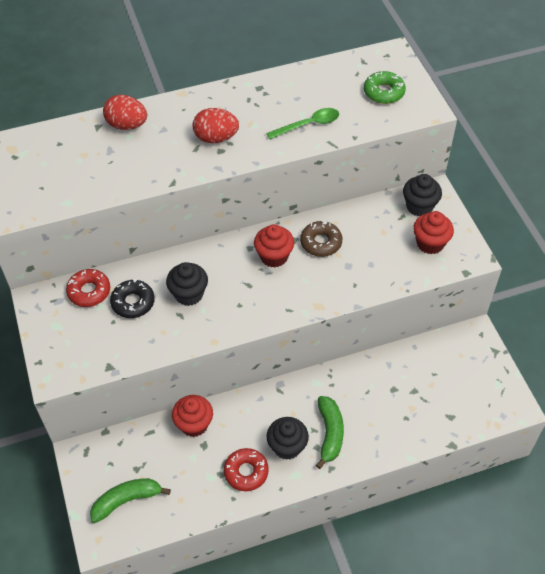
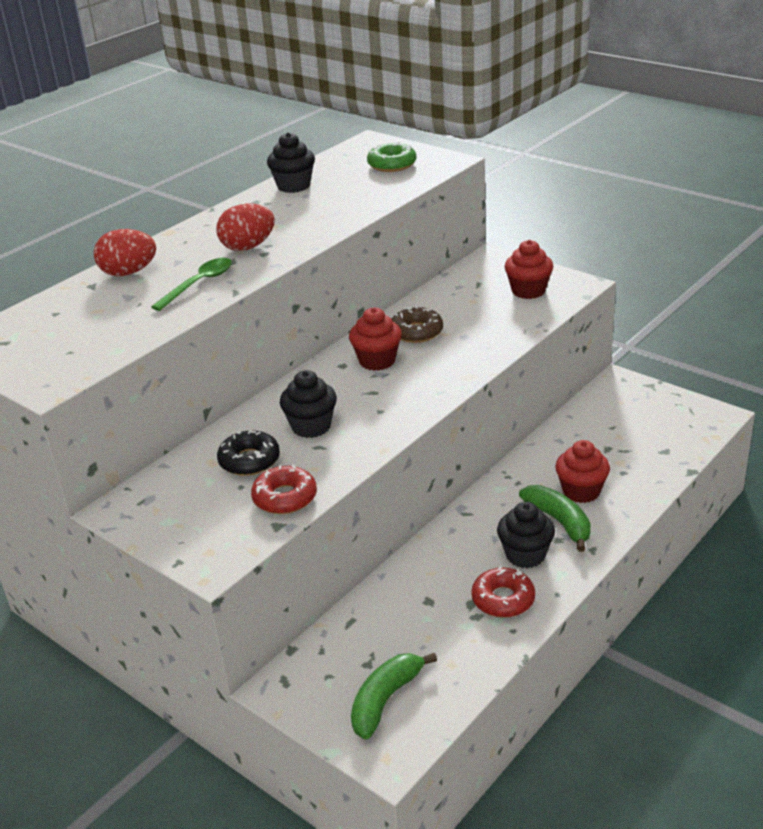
camera: 30 degrees left, 20 degrees down
(89, 291) = (182, 475): red donut -> red donut (285, 497)
(194, 424) = (397, 588): red cupcake -> red cupcake (581, 491)
(308, 125) = (340, 207): green spoon -> green spoon (199, 284)
(419, 206) = (487, 271): black cupcake -> black cupcake (293, 186)

